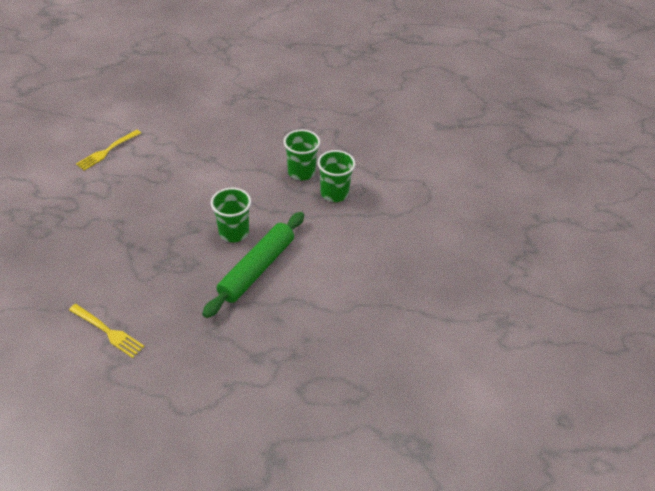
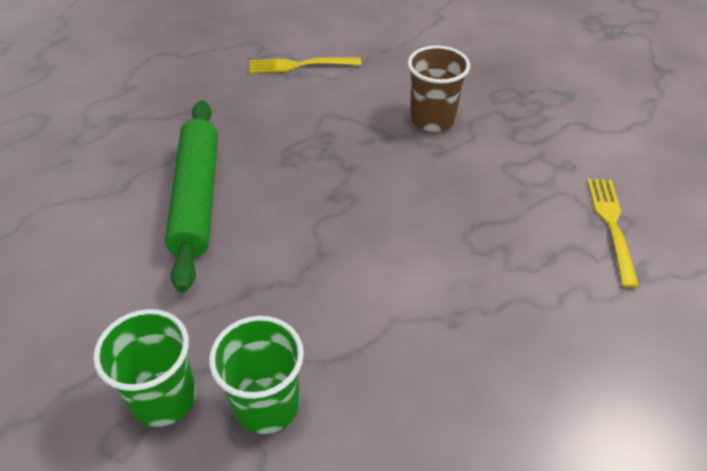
camera: 145 degrees right, 0 degrees up
(95, 241) = (432, 119): none -> brown cup
(234, 232) = (277, 224): green cup -> none

